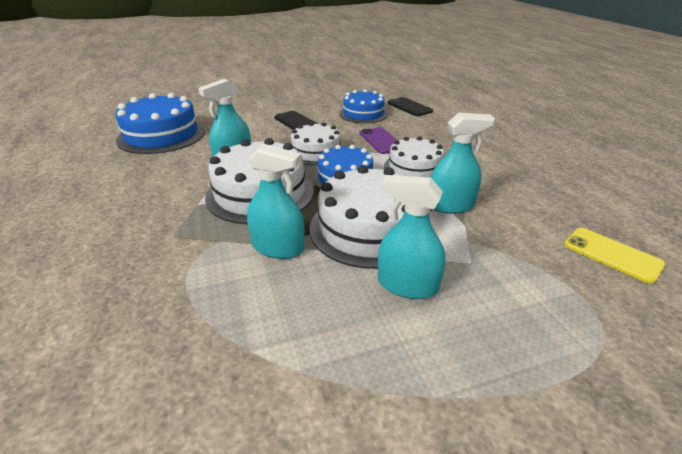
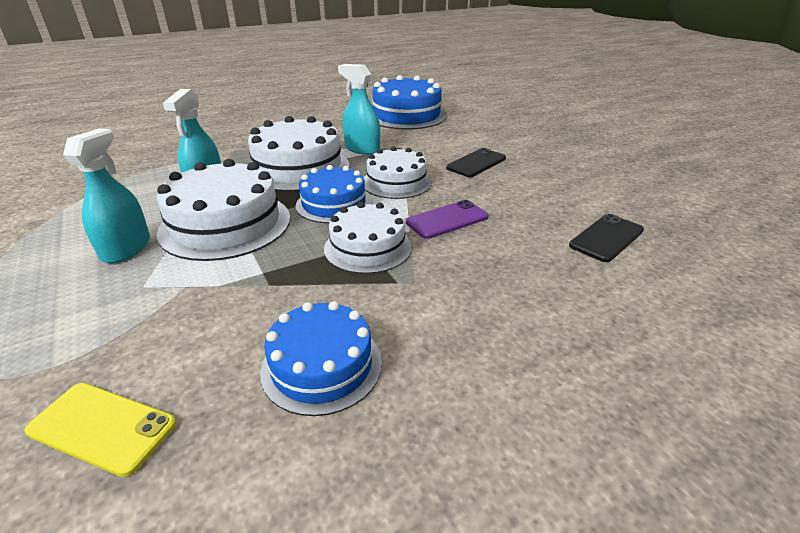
camera: 80 degrees right, 0 degrees up
(363, 114) = (539, 201): blue cake -> blue cake (322, 365)
(451, 205) = (266, 275): turquoise spray bottle -> none
(612, 255) = (102, 427): yellow phone -> yellow phone turned 75 degrees clockwise

